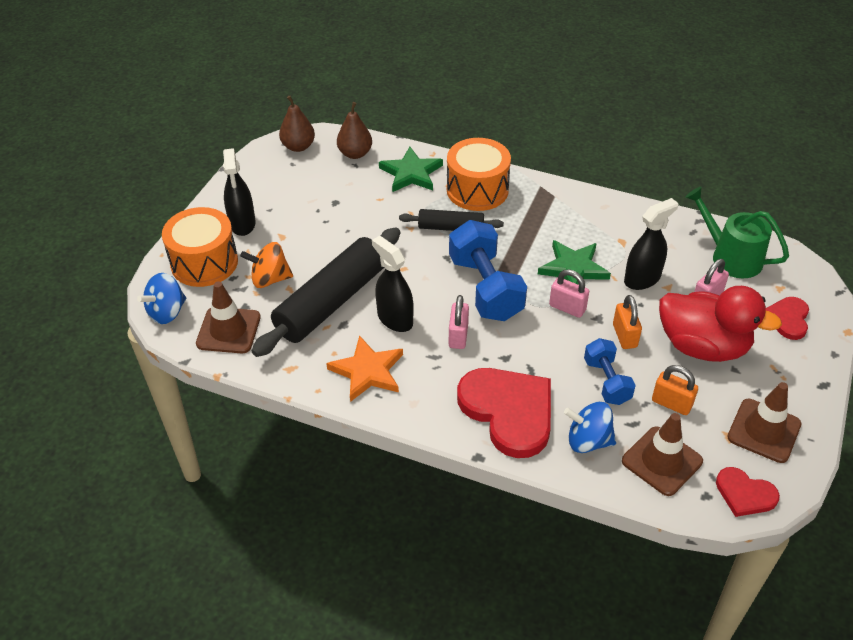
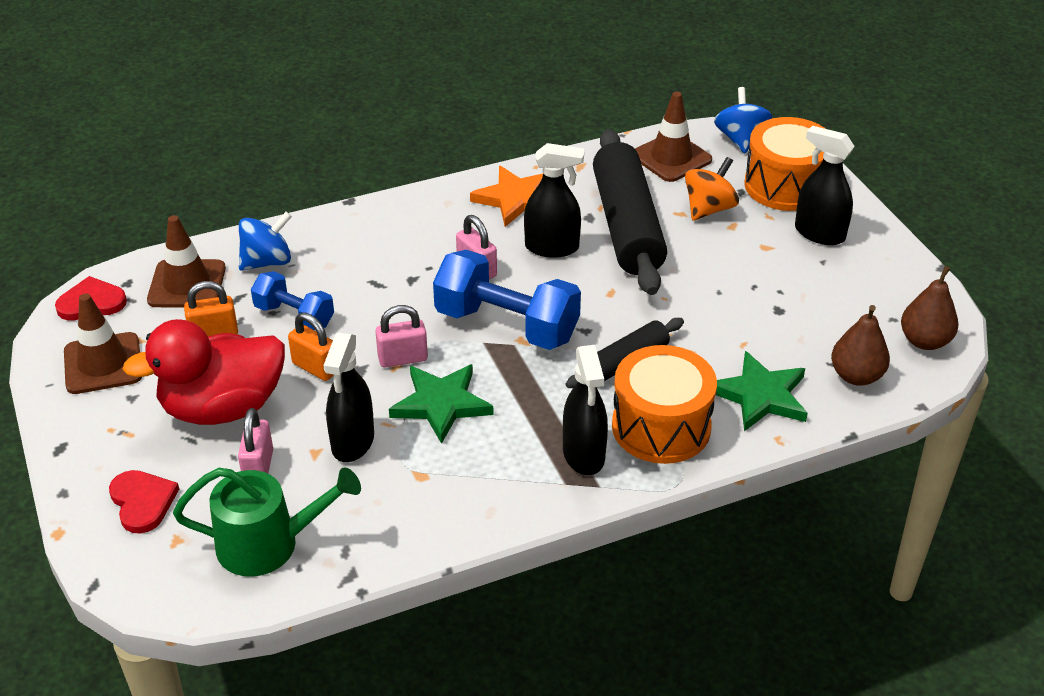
camera: 135 degrees right, 5 degrees down
(508, 411) = (360, 242): red heart -> none
(530, 201) = (584, 454): none -> black spray bottle

